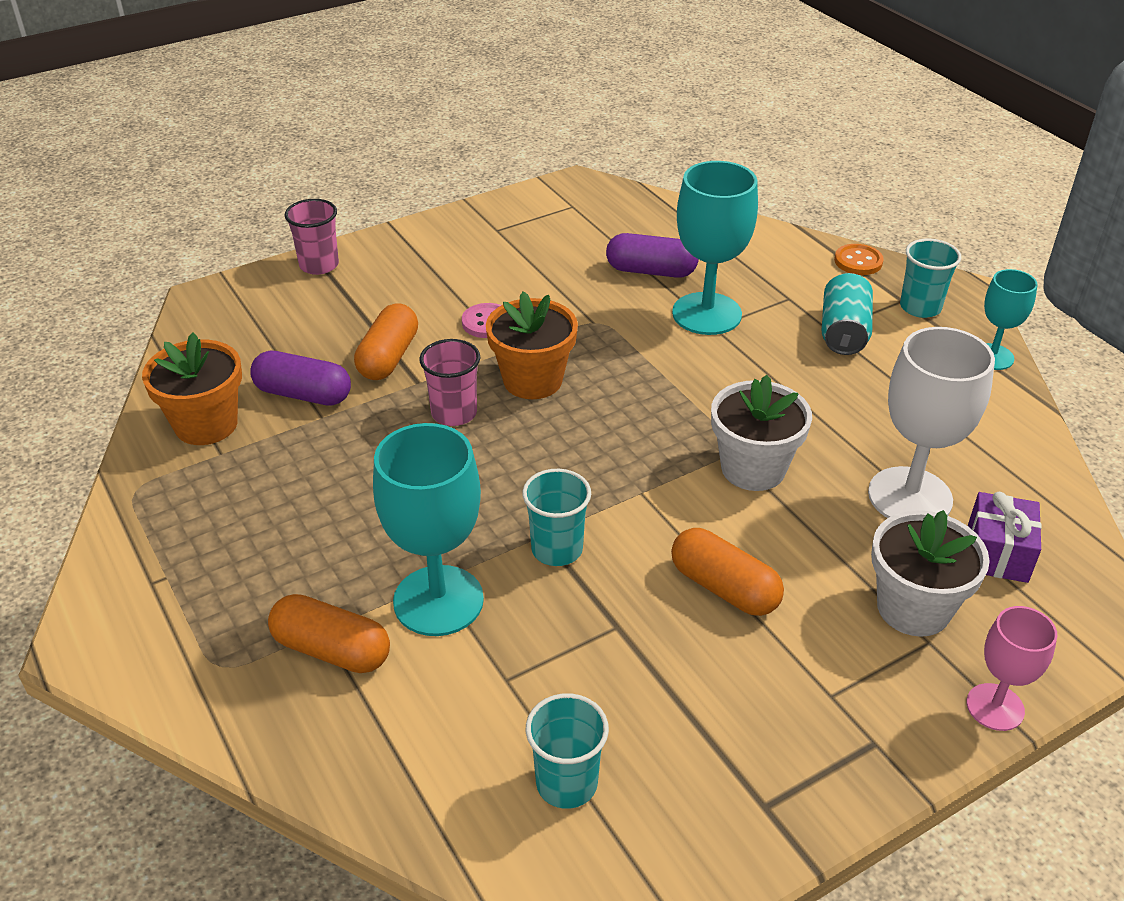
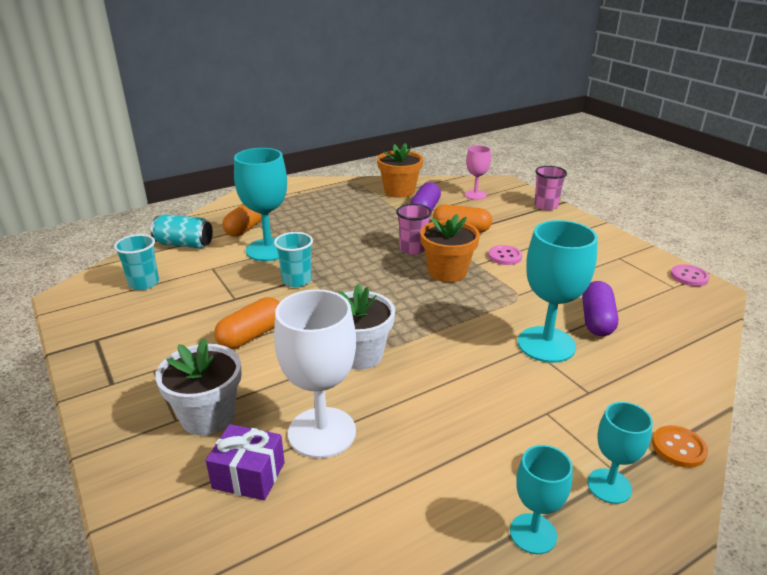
camera: 90 degrees right, 10 degrees down
(549, 191) = (689, 277): none -> pink button
(843, 332) = (545, 421): turquoise can -> turquoise can (184, 244)
(920, 307) = (609, 486): turquoise cup -> turquoise goblet
(995, 707) = (108, 443): pink goblet -> pink goblet (475, 195)

